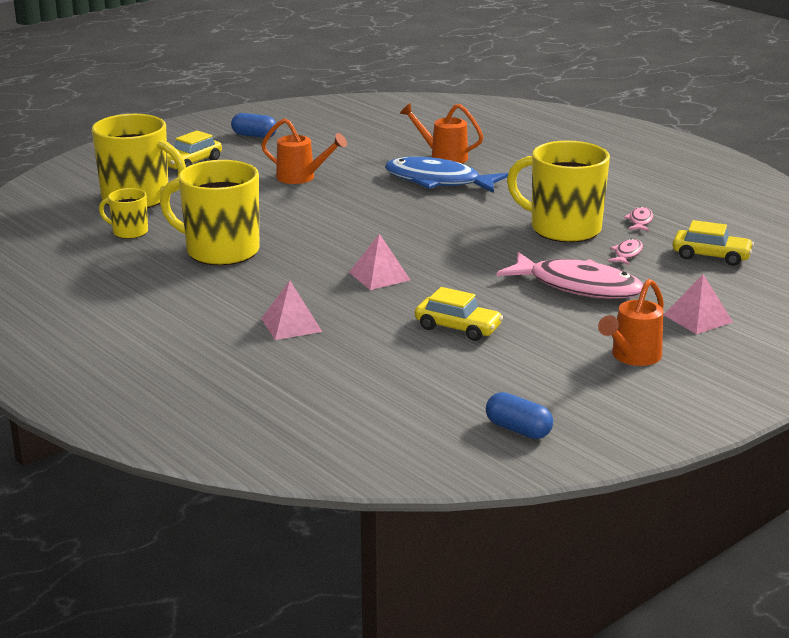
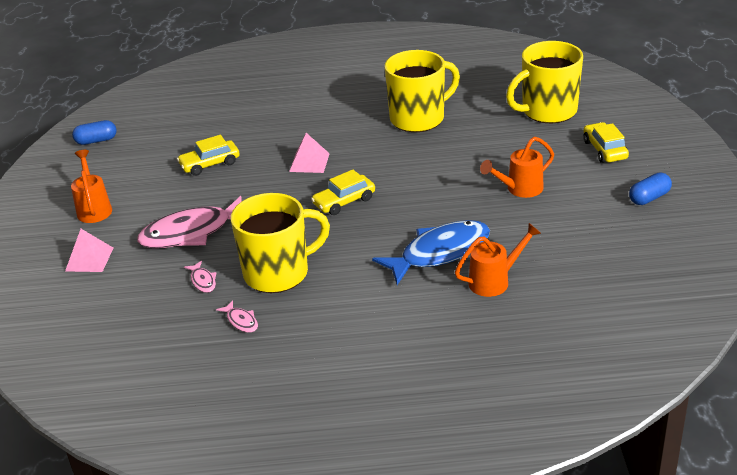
camera: 130 degrees right, 10 degrees up
(129, 232) = (488, 95): yellow mug -> none
(291, 325) = (289, 113): pink pyramid -> none
(711, 256) = (145, 321): yellow car -> yellow car (344, 201)

